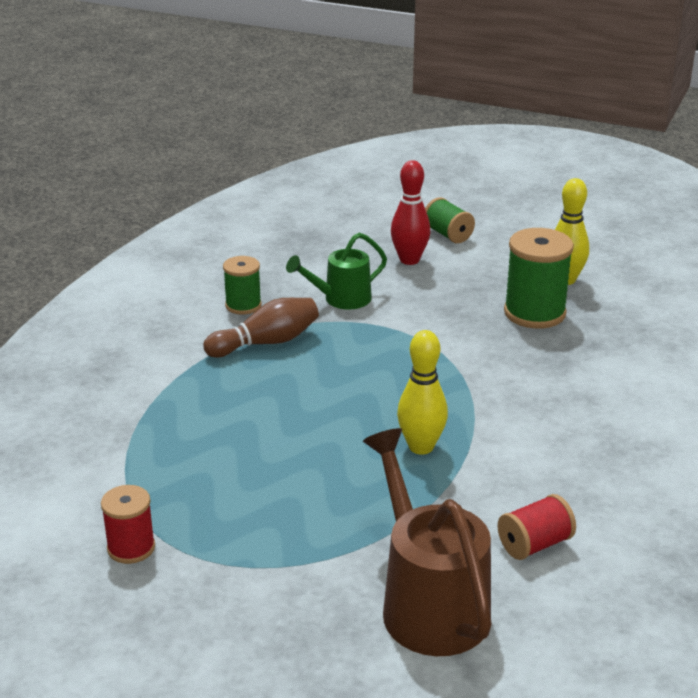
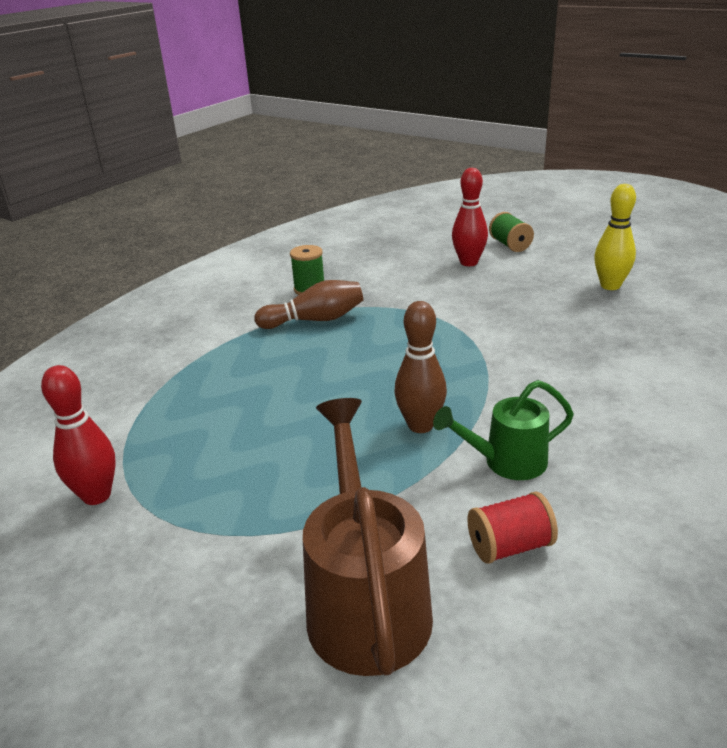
camera: 15 degrees right, 0 degrees up
(131, 548) = (96, 495): red spool -> red bowling pin
(340, 299) = (395, 290): green watering can -> green watering can (506, 462)
(421, 447) = (420, 425): yellow bowling pin -> brown bowling pin
(534, 313) = (573, 312): green spool -> none

